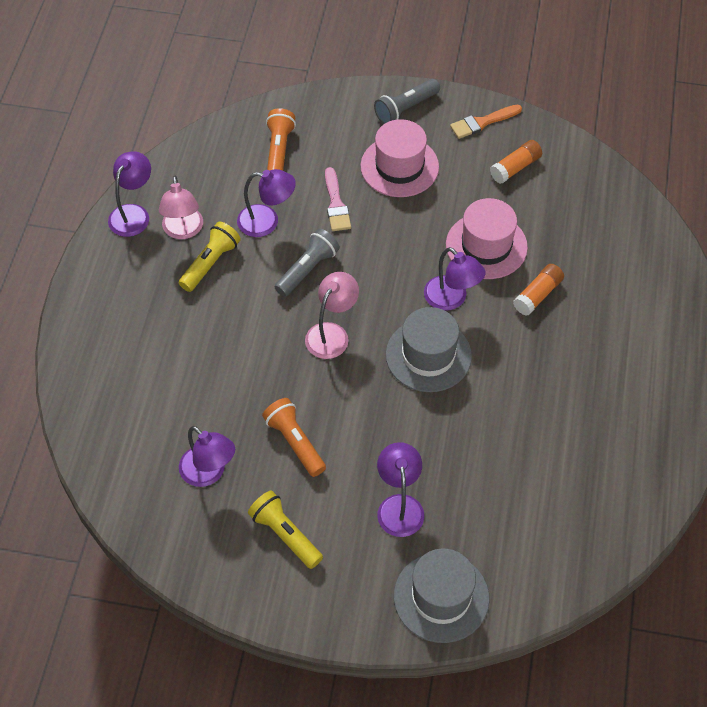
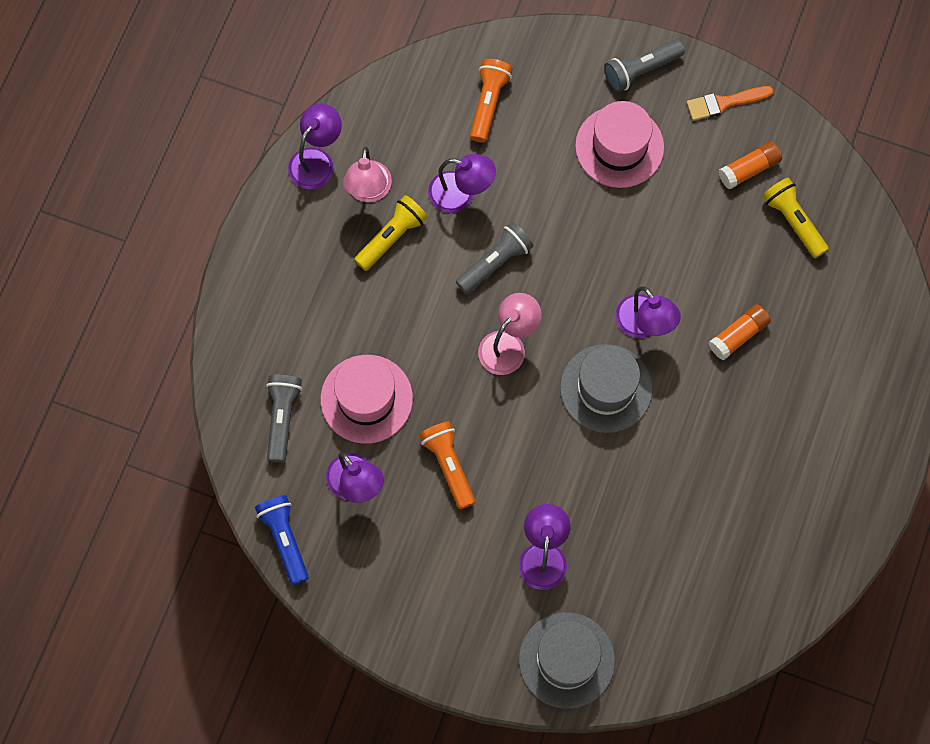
camera: 10 degrees right, 15 degrees up
(130, 426) = (282, 418): none -> grey flashlight
(147, 532) = (285, 539): none -> blue flashlight
(285, 534) = (423, 566): yellow flashlight -> yellow flashlight (793, 221)
(336, 204) = (540, 184): pink brush -> none
(486, 246) = (695, 265): pink hat -> pink hat (366, 399)

